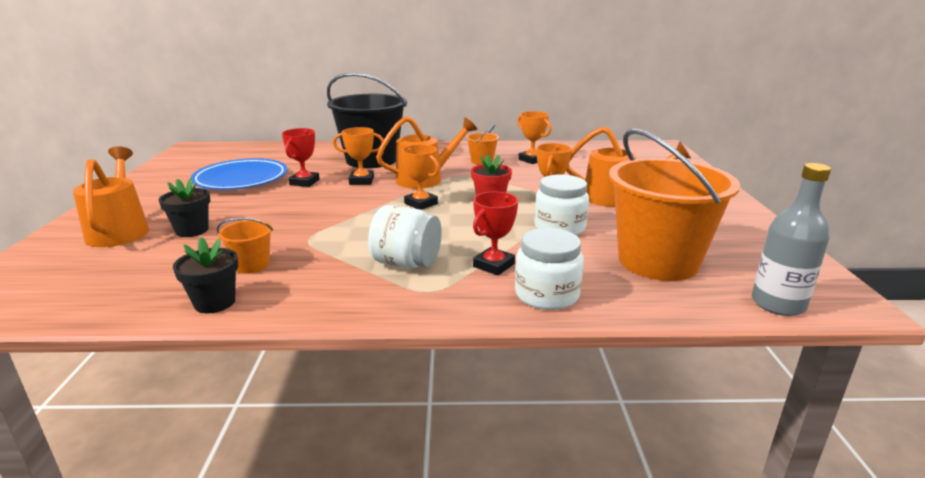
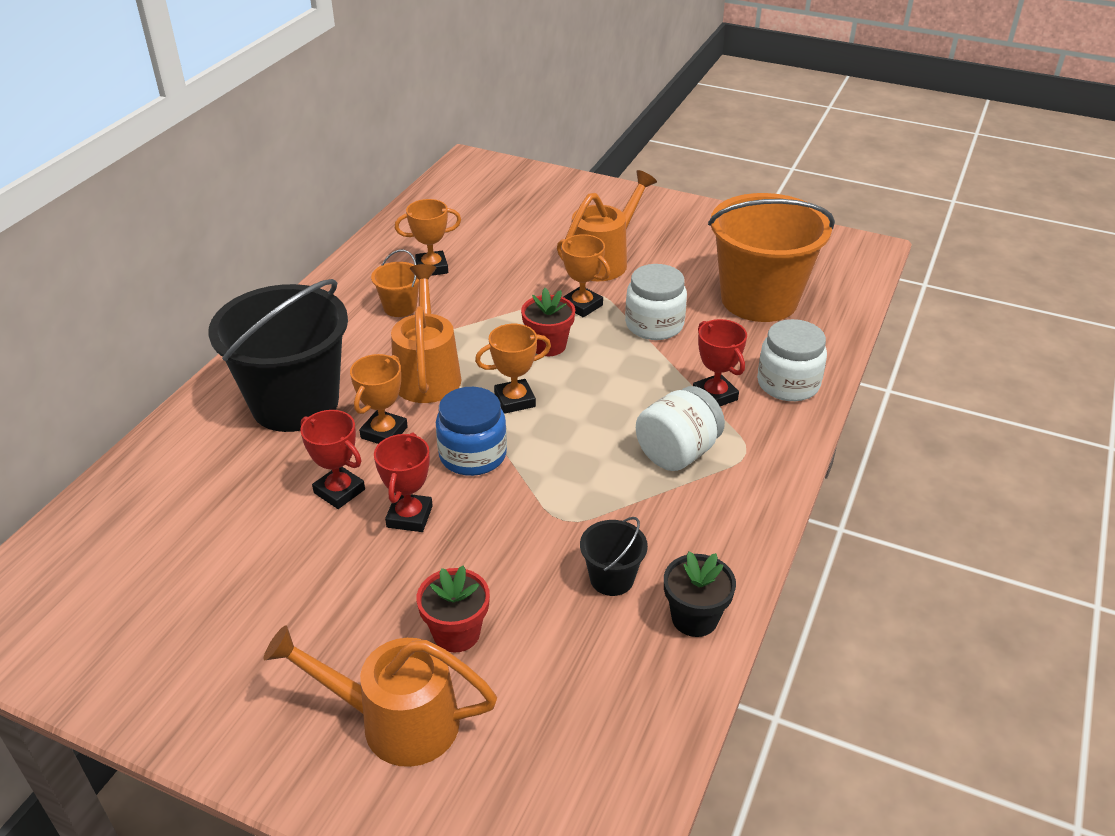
camera: 65 degrees left, 15 degrees up
(192, 230) = (456, 633): black flower pot -> red flower pot
(241, 179) = (260, 562): blue plate -> none
(252, 265) = (611, 578): orange bucket -> black bucket
(290, 200) = (409, 516): none -> red trophy
(356, 204) = (472, 455): none -> blue jar
(778, 304) = (855, 278): grey bottle -> none

